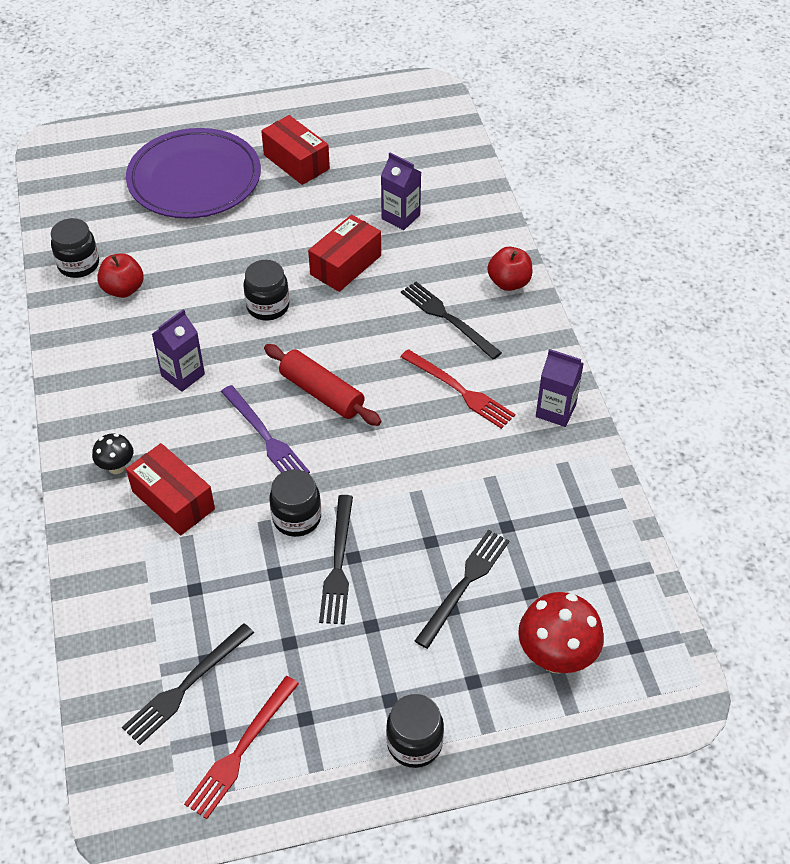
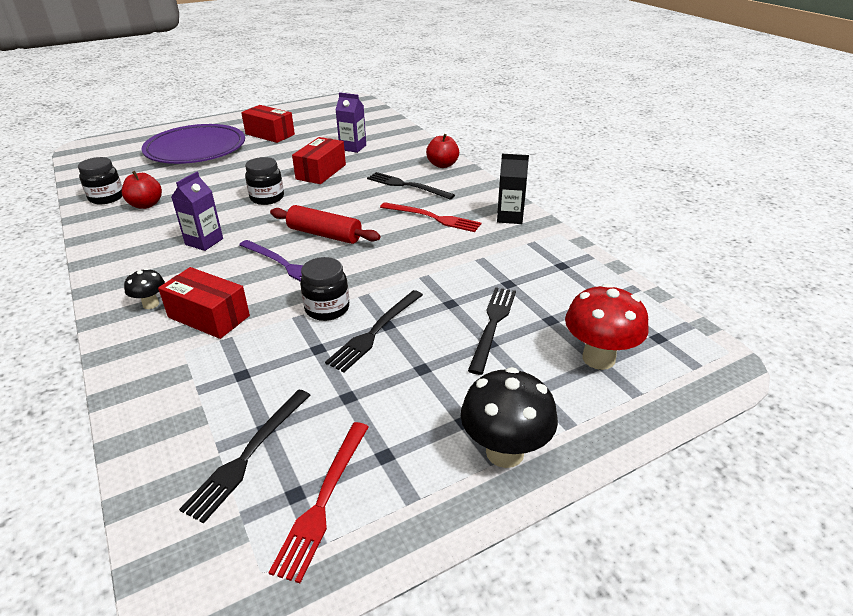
camera: 15 degrees left, 15 degrees down
(338, 564) = (375, 332): black fork -> black fork turned 45 degrees clockwise
(414, 743) = (505, 452): black jar -> black mushroom
(555, 411) = (510, 217): purple carton -> black carton

